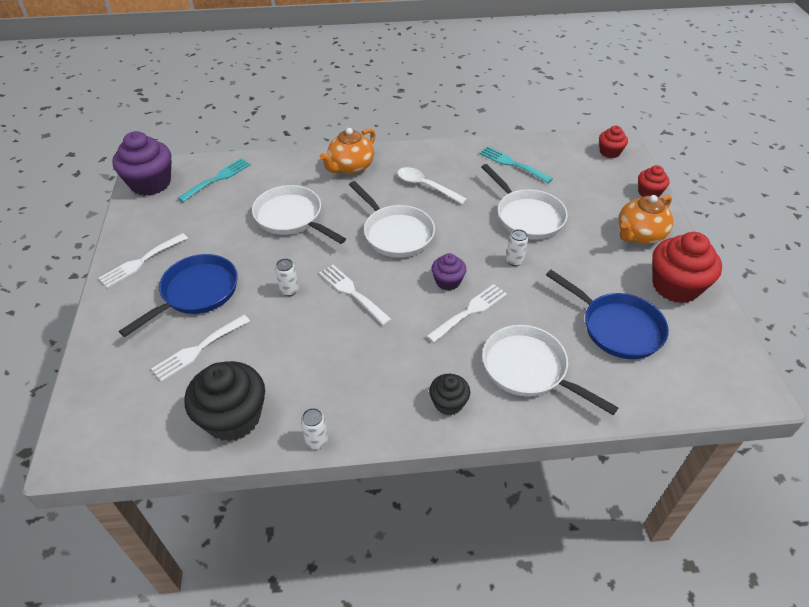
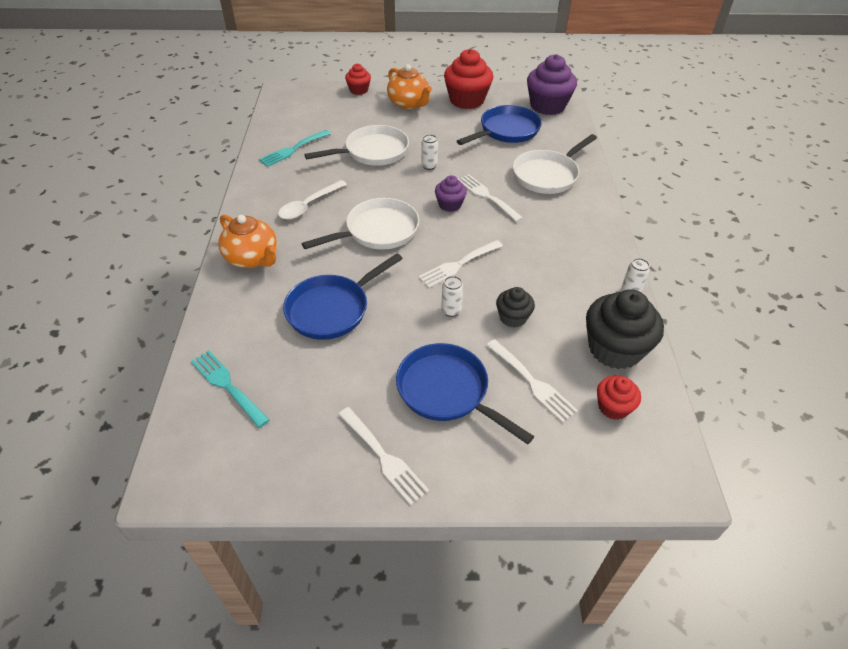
camera: 85 degrees left, 0 degrees up
(150, 183) = (207, 469): purple cupcake -> purple cupcake (547, 106)
(291, 217) = (332, 309): white pan -> blue pan
(448, 403) = (583, 217): black cupcake -> black cupcake (513, 317)
(609, 152) = (297, 97): red cupcake -> red cupcake (613, 407)

